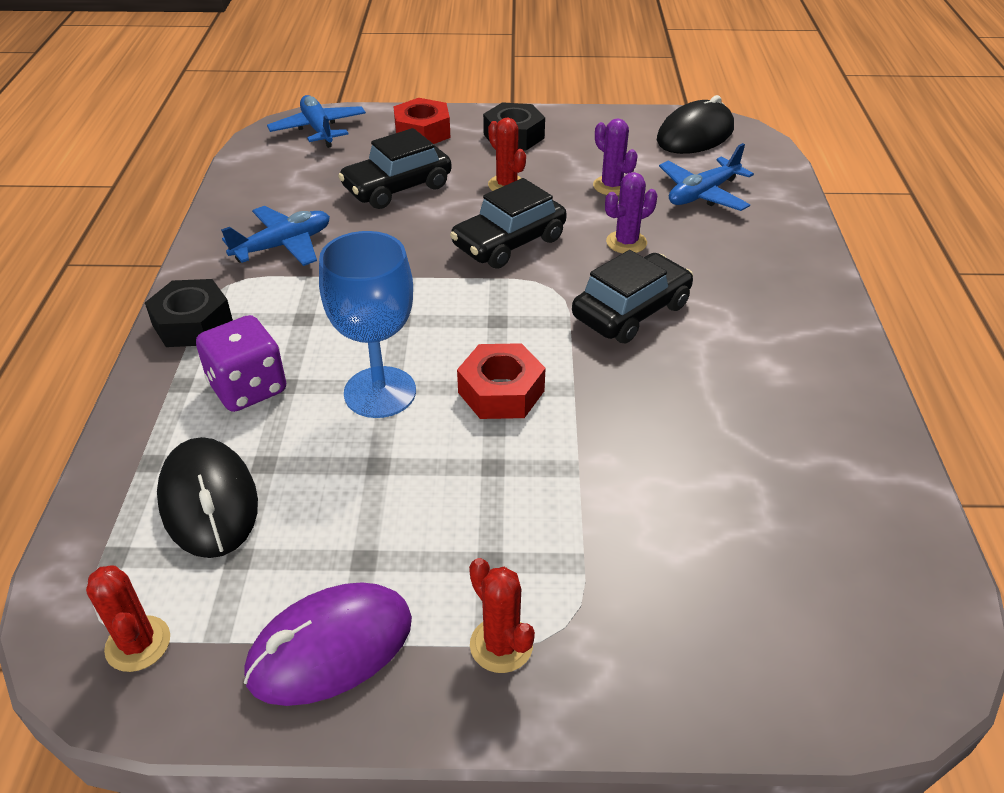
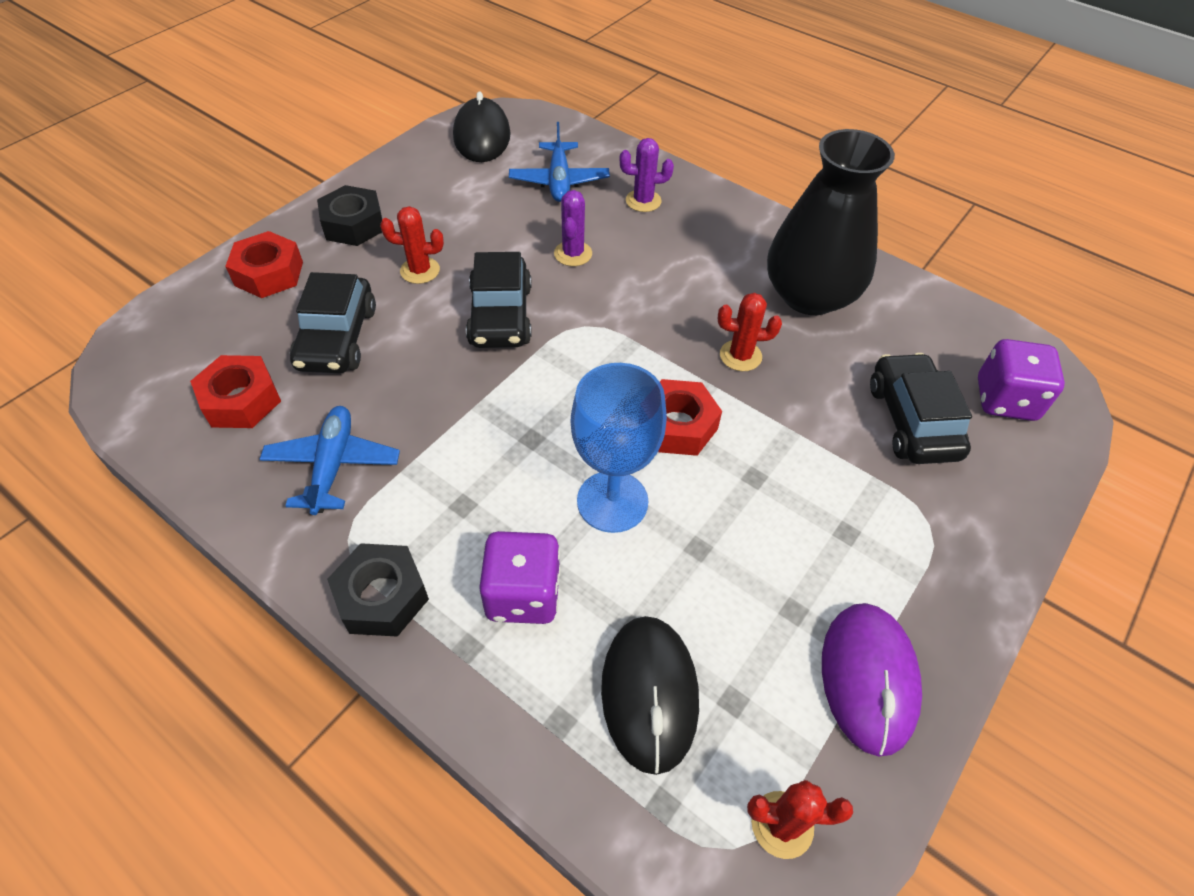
camera: 55 degrees left, 10 degrees up
(209, 501) = (649, 694): black mouse -> black mouse turned 75 degrees clockwise
(301, 182) = (241, 400): none -> red nut
(318, 129) = (162, 340): blue plane -> none
(501, 645) = (925, 569): red cactus -> red cactus (740, 356)
(611, 186) = (493, 216): purple cactus -> purple cactus (643, 201)
(631, 311) = (654, 301): black car -> black car (912, 420)
(775, 404) = (809, 295): none -> black vase
(826, 630) = (1005, 400): none -> purple dice

